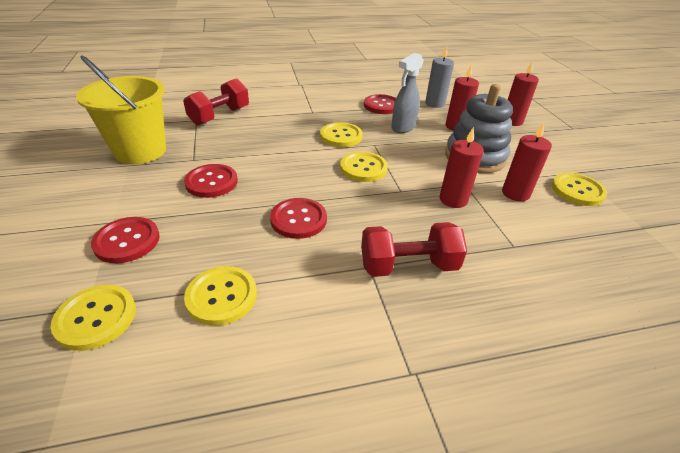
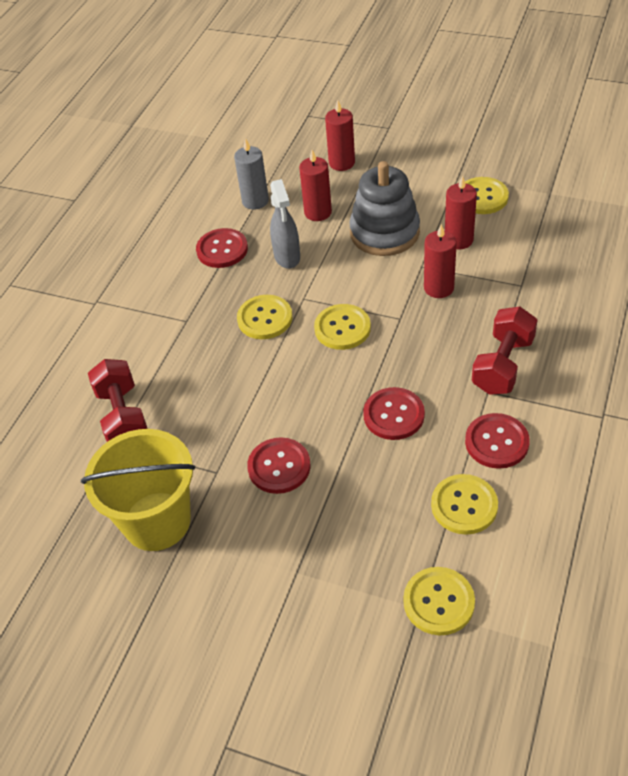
camera: 50 degrees left, 10 degrees up
(127, 241) = (340, 563): red button -> red button (496, 442)

